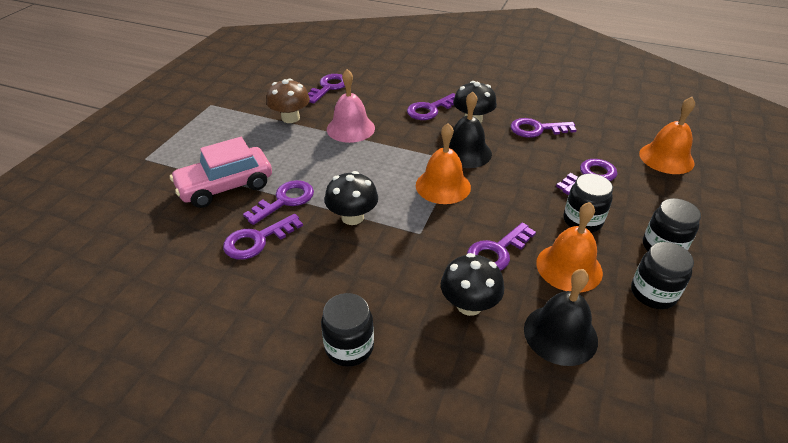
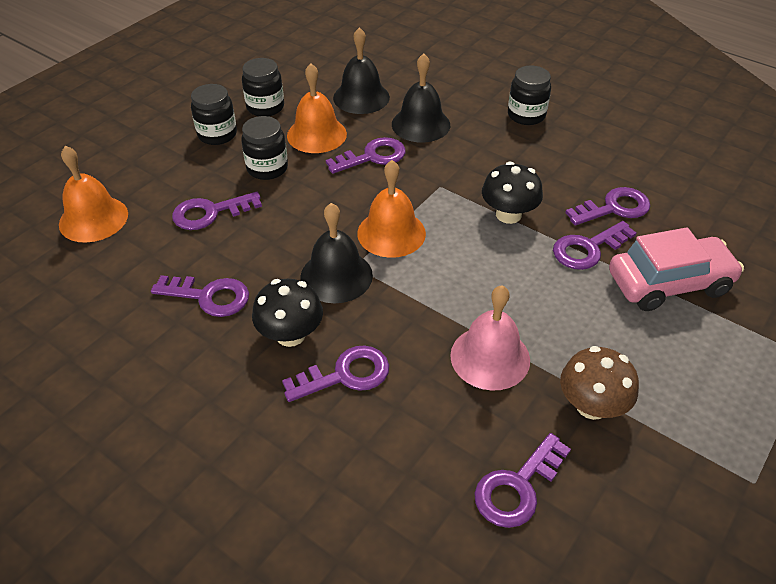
camera: 165 degrees left, 5 degrees up
(469, 304) = (421, 124): black mushroom -> black bell

